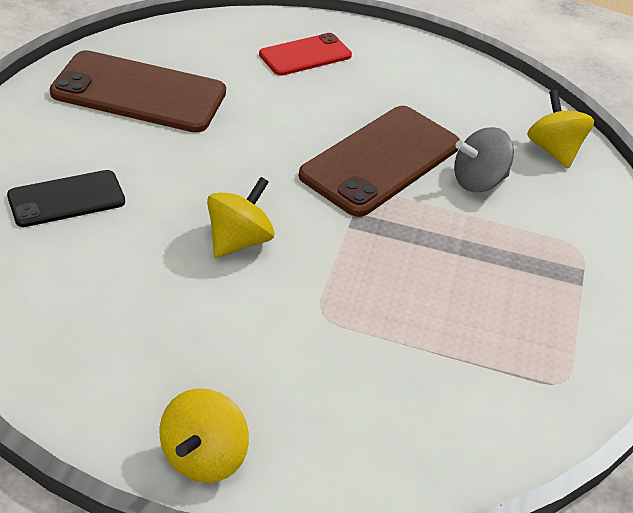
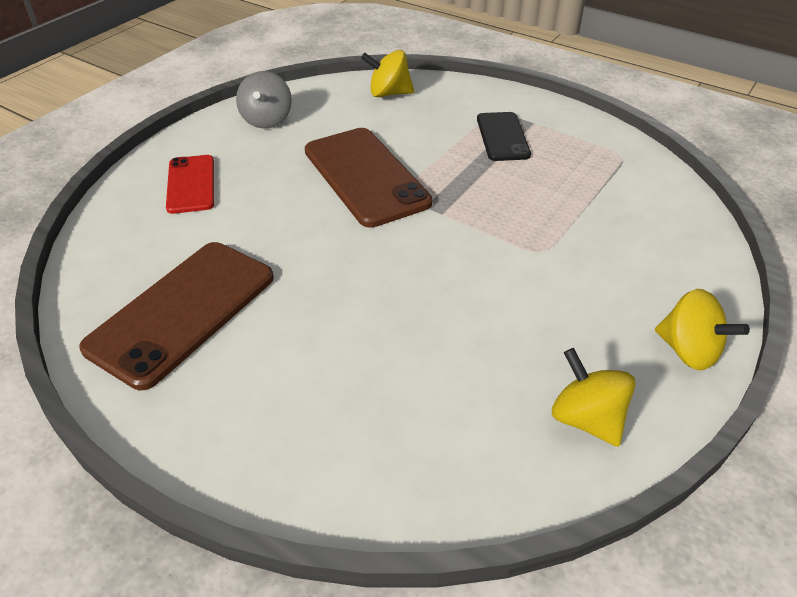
camera: 65 degrees left, 0 degrees up
(66, 199) = (337, 399): black phone -> black phone (502, 137)
(239, 240) = (440, 281): yellow spinning top -> yellow spinning top (586, 419)
(477, 181) = (410, 136): grey spinning top -> grey spinning top (267, 120)

